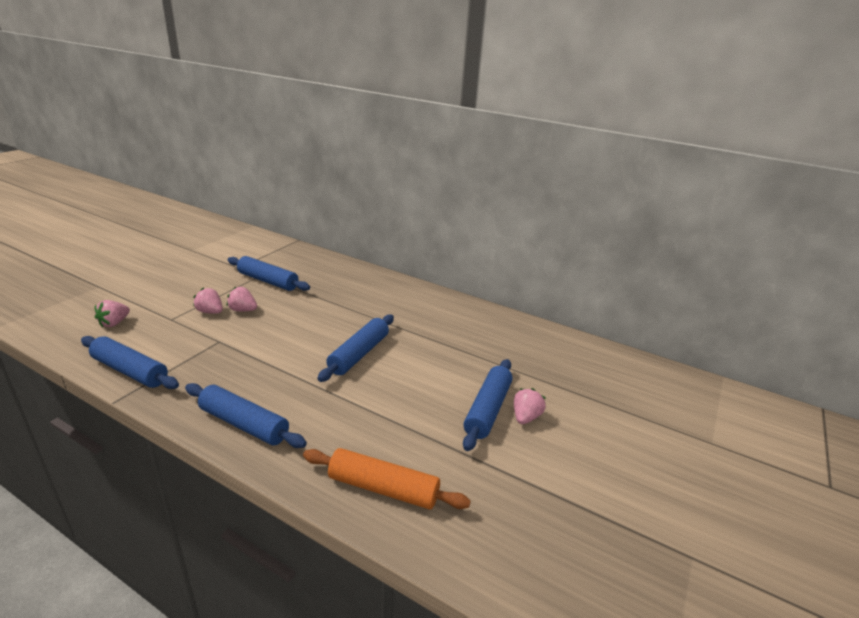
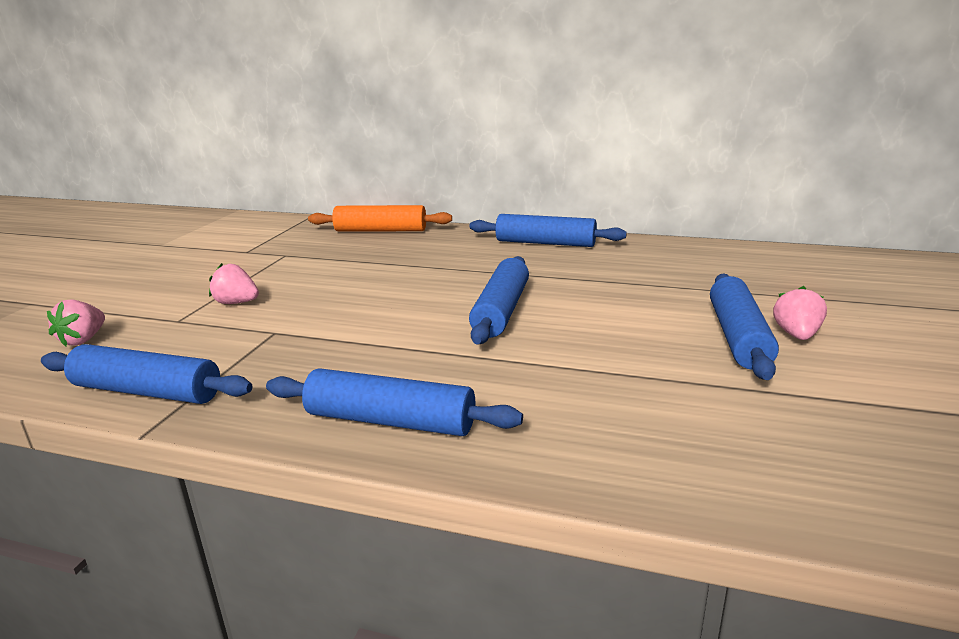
camera: 10 degrees left, 5 degrees down
(243, 310) = (287, 293): pink strawberry -> none
(268, 281) = (302, 258): blue rolling pin -> blue rolling pin (545, 243)
(383, 488) = (681, 455): orange rolling pin -> orange rolling pin (380, 230)

